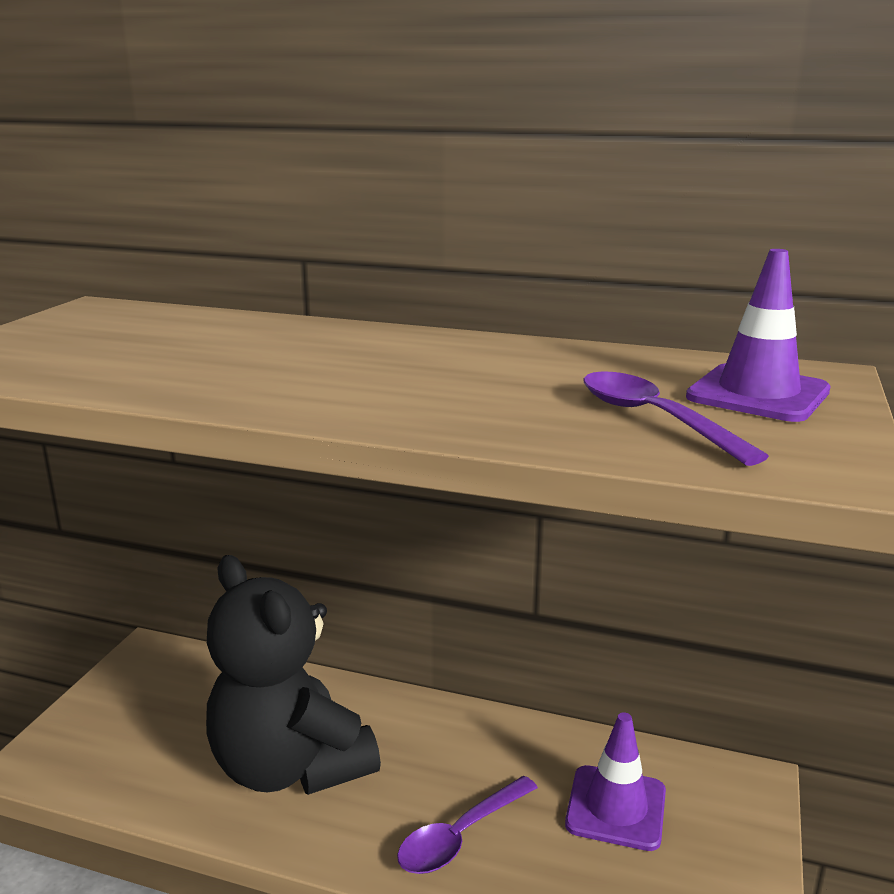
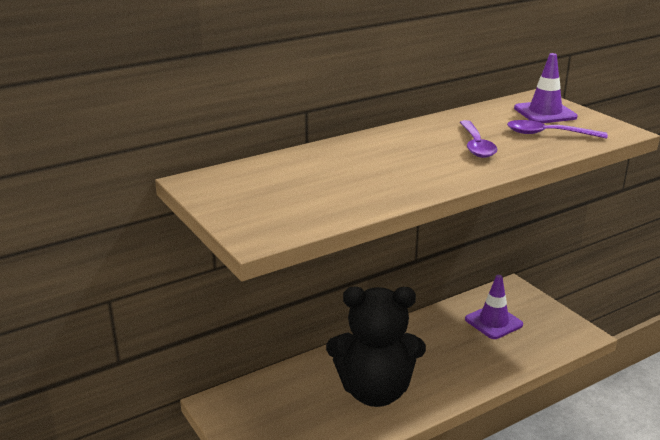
camera: 50 degrees left, 5 degrees up
(460, 836) = (469, 365): purple spoon -> purple spoon (476, 145)

